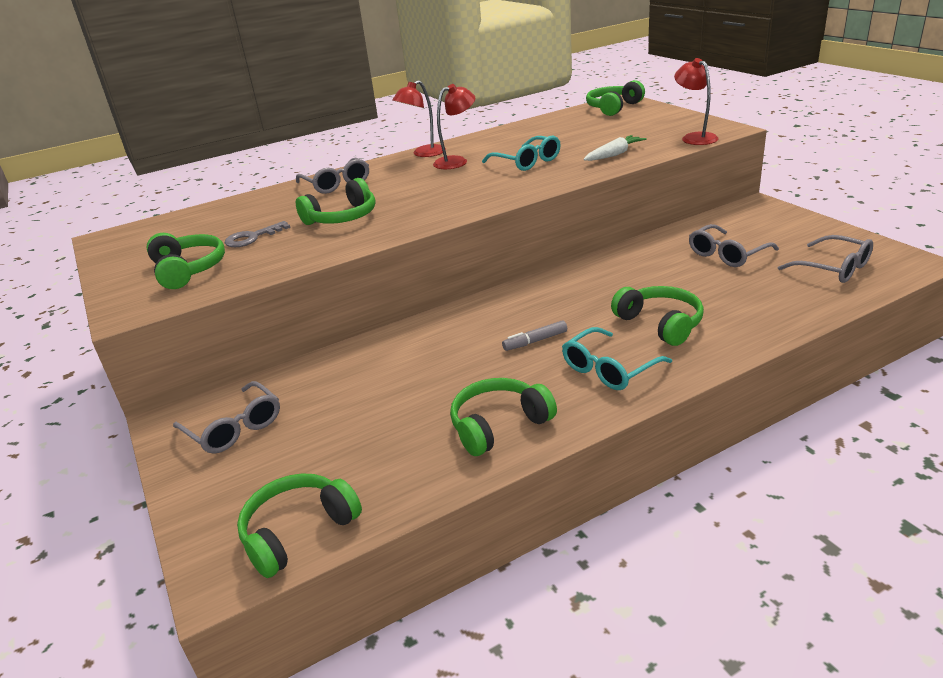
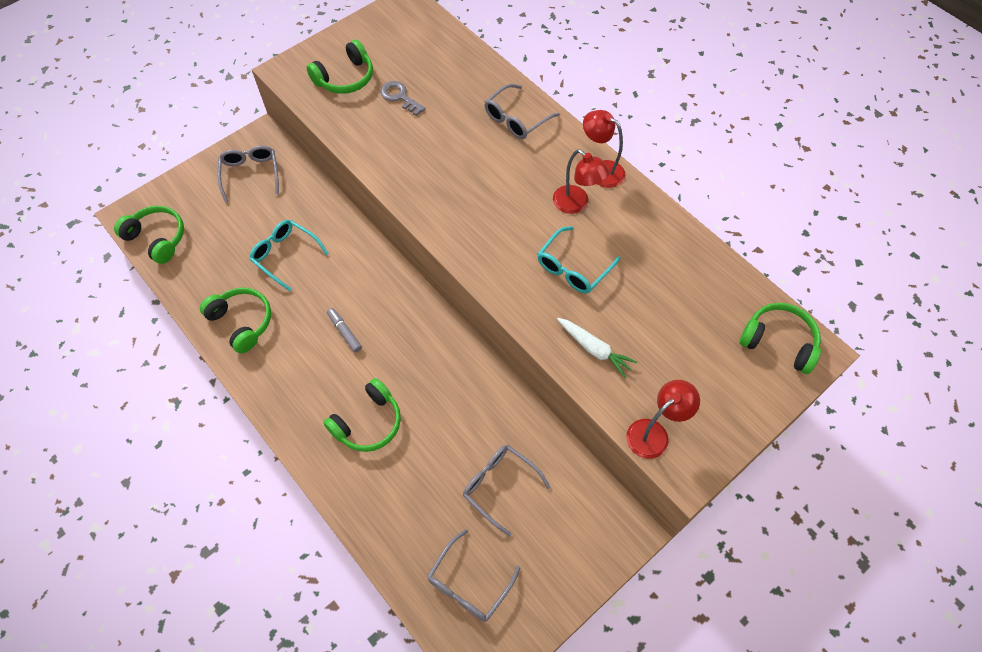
camera: 75 degrees right, 30 degrees up
(234, 428) = (250, 174): grey glasses -> grey glasses turned 135 degrees clockwise
(342, 217) = (436, 146): green headphones -> none
(609, 369) = (304, 386): turquoise glasses -> turquoise glasses (285, 255)

